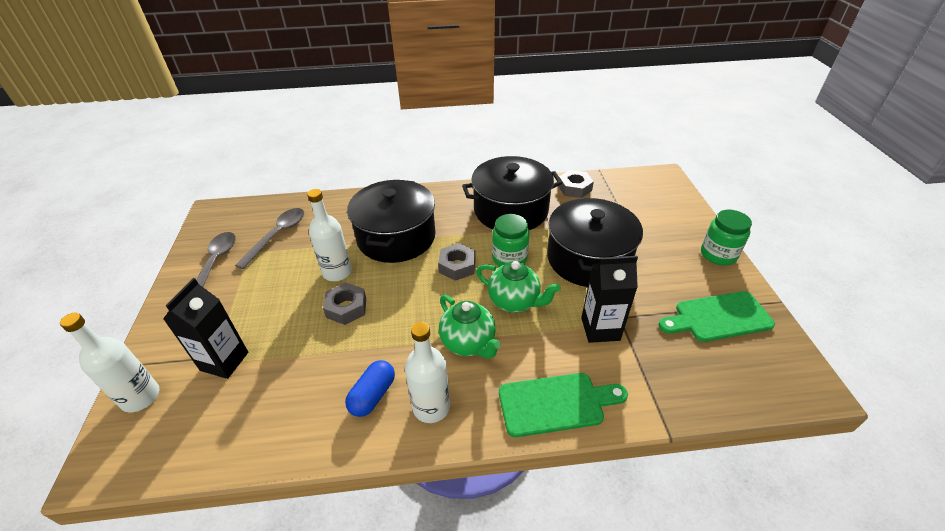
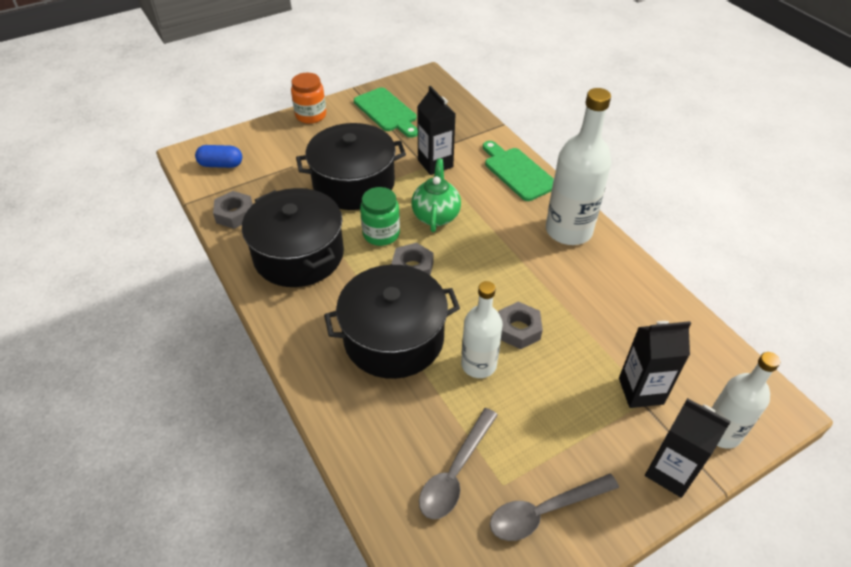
camera: 115 degrees left, 5 degrees up
(159, 341) = (670, 472): none -> black carton
(277, 235) = (455, 472): grey spoon -> grey spoon turned 60 degrees counterclockwise
(373, 395) = (586, 267): blue capsule -> blue capsule (221, 165)
(431, 407) = (568, 230): white bottle -> white bottle, size x1.57
(468, 343) = (499, 230): green teapot -> none
(718, 255) = (311, 115): green jar -> orange jar

